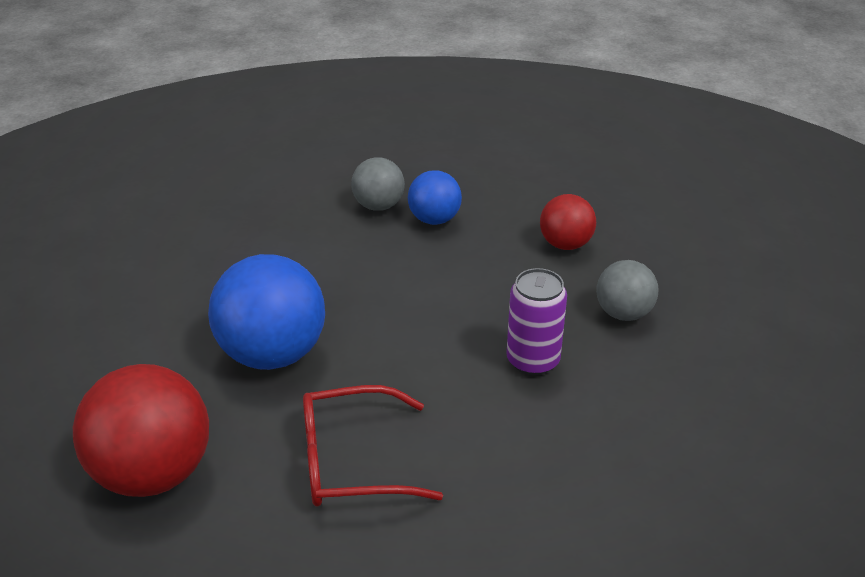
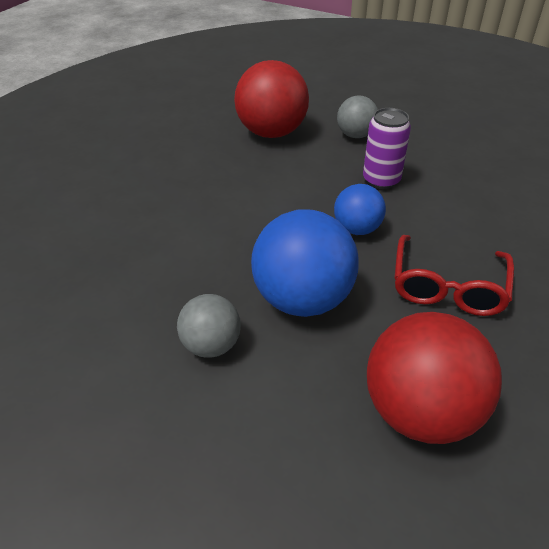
camera: 65 degrees left, 5 degrees up
(378, 206) = (152, 194): grey ball -> grey ball (211, 345)
(434, 219) = (195, 174): blue ball -> blue ball (357, 229)
(565, 244) = (271, 133): red ball -> red ball, size x1.78

